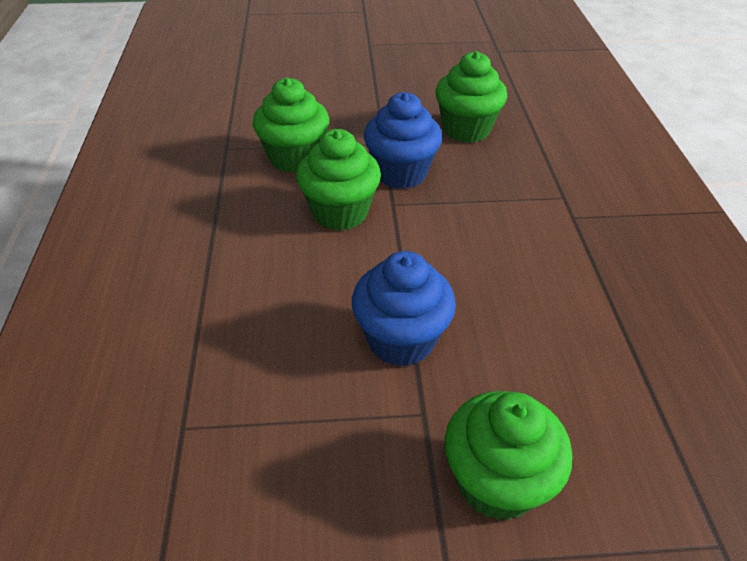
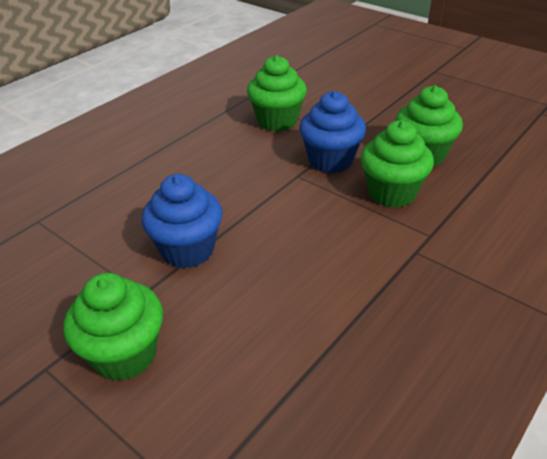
camera: 45 degrees right, 5 degrees down
(340, 212) = (258, 164): green cupcake -> green cupcake (391, 193)

